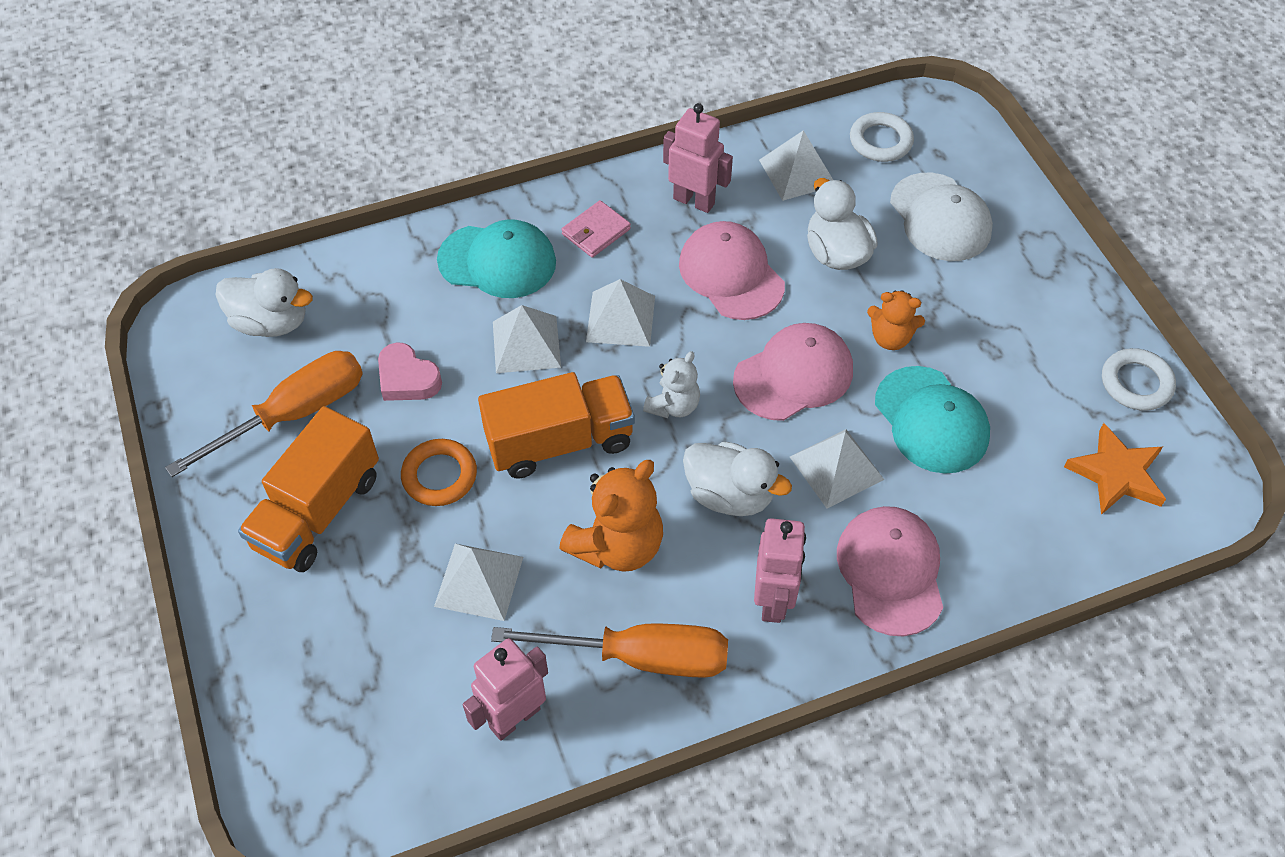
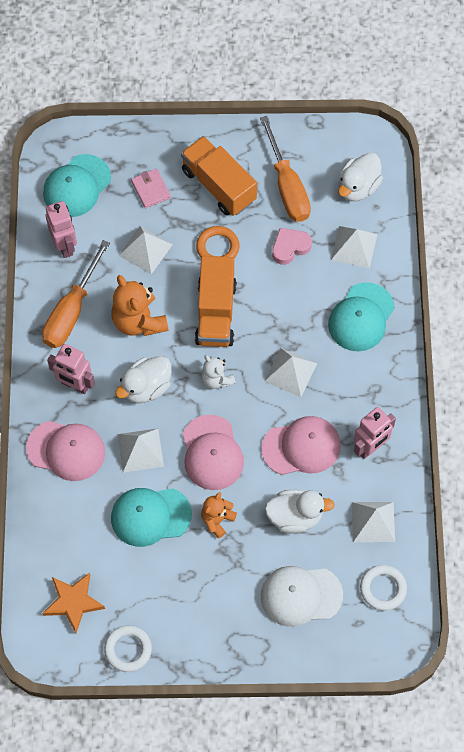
camera: 110 degrees right, 10 degrees up
(381, 744) = (76, 186): none -> turquoise cap
(526, 344) = (291, 315): white pyramid -> white pyramid (354, 247)
(596, 231) = (365, 380): pink wallet -> pink wallet (151, 189)

